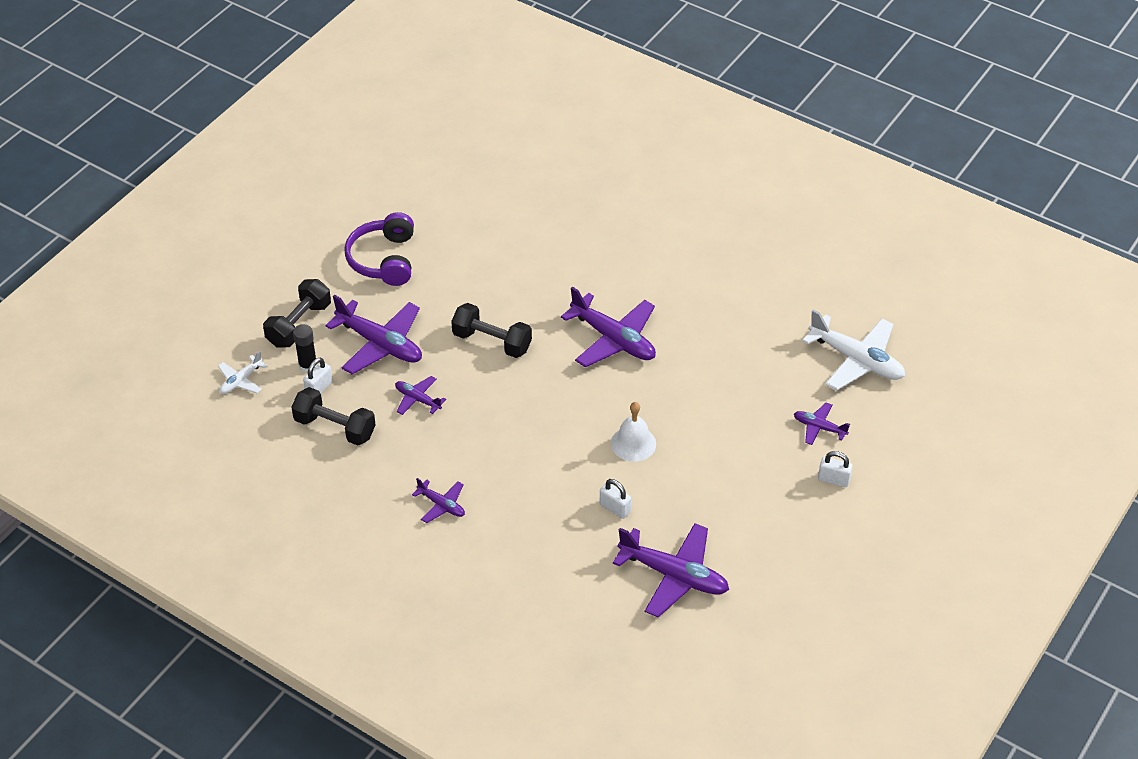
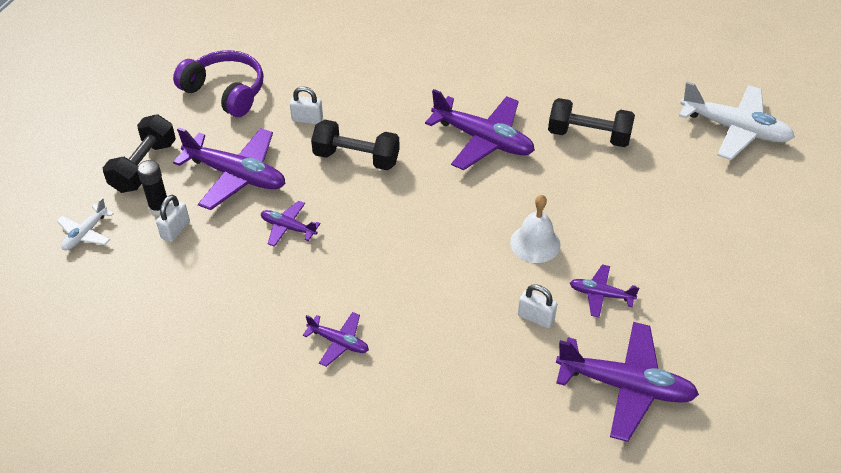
camera: 10 degrees left, 0 degrees up
(335, 427) = (200, 271): black dumbbell -> black dumbbell (588, 136)
(384, 259) = (225, 92): purple headphones -> purple headphones turned 135 degrees clockwise
(819, 427) = (723, 200): purple plane -> purple plane (601, 295)
(833, 479) = (759, 252): white padlock -> white padlock (307, 119)

